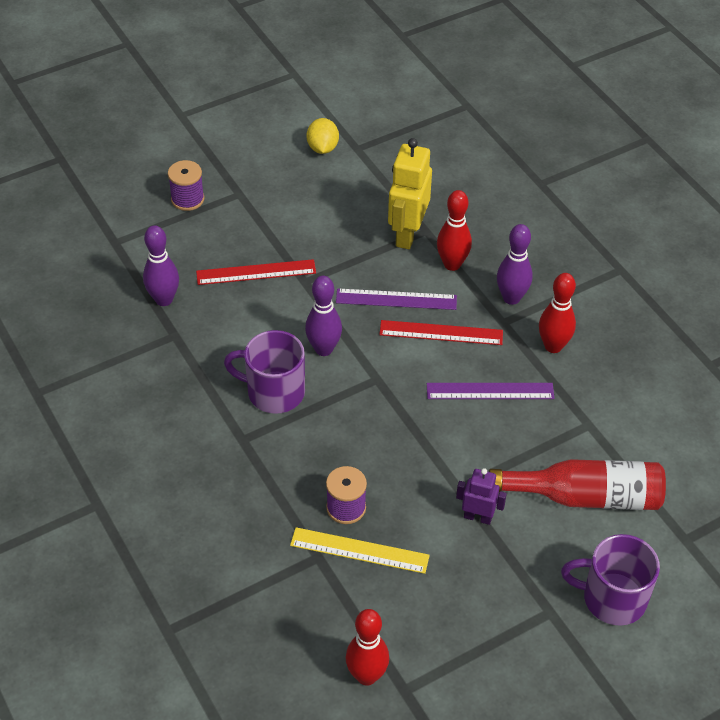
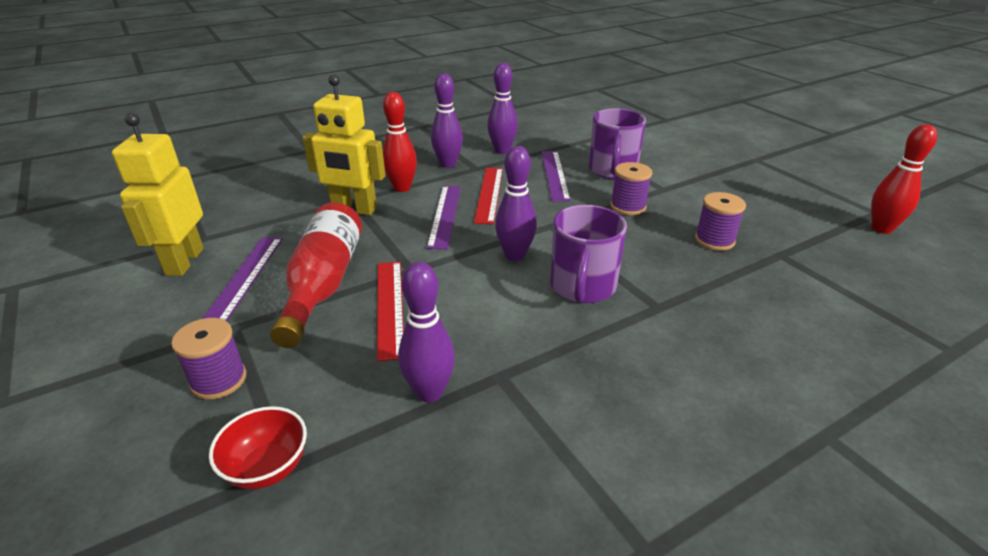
camera: 90 degrees left, 15 degrees down
(116, 235) = (268, 468): none -> red bowl
(300, 186) = (245, 277): none -> purple ruler
(322, 148) = (184, 262): yellow lemon -> yellow robot
(359, 550) = (757, 233): yellow ruler -> none
(416, 447) = (628, 206): none -> purple spool
(478, 517) = (688, 182): purple robot -> none
(553, 346) = (502, 151): red bowling pin -> purple bowling pin
(585, 496) = (647, 145): red bottle -> red bottle (323, 284)
(612, 598) = (729, 140): purple mug -> purple mug (612, 170)

